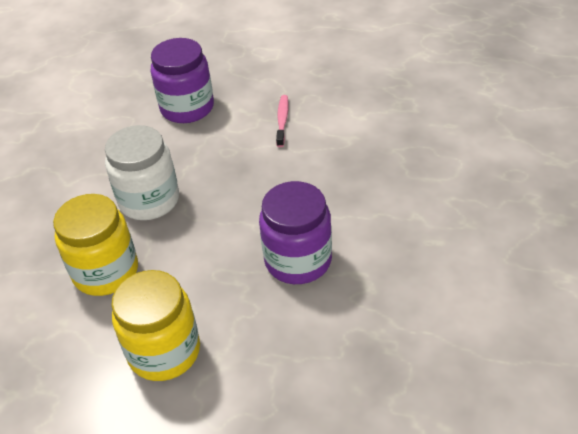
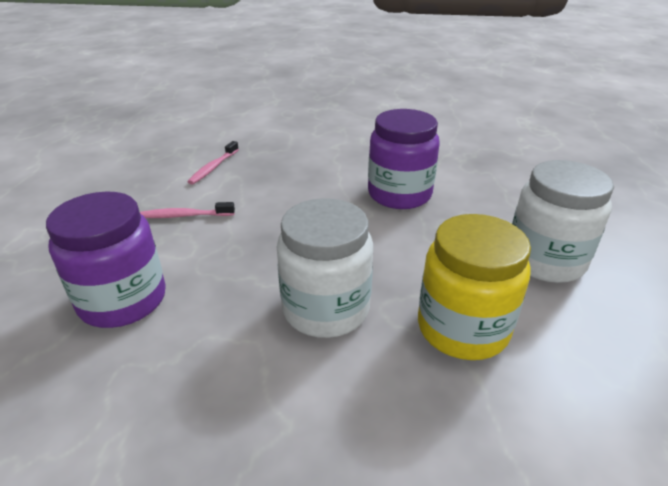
camera: 100 degrees left, 10 degrees down
(164, 351) = (545, 260): yellow jar -> white jar
(366, 127) = (213, 168): none -> pink toothbrush

